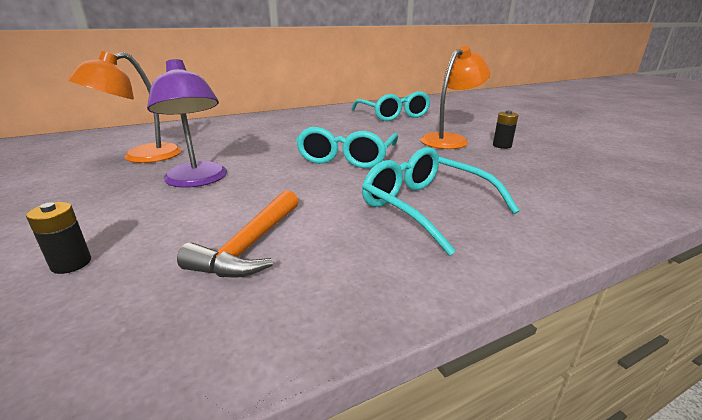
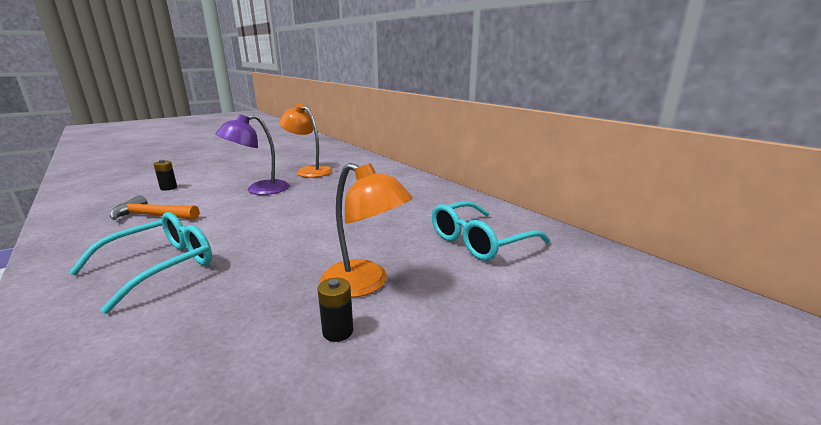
camera: 80 degrees right, 5 degrees down
(347, 157) = (298, 227): turquoise glasses -> none

